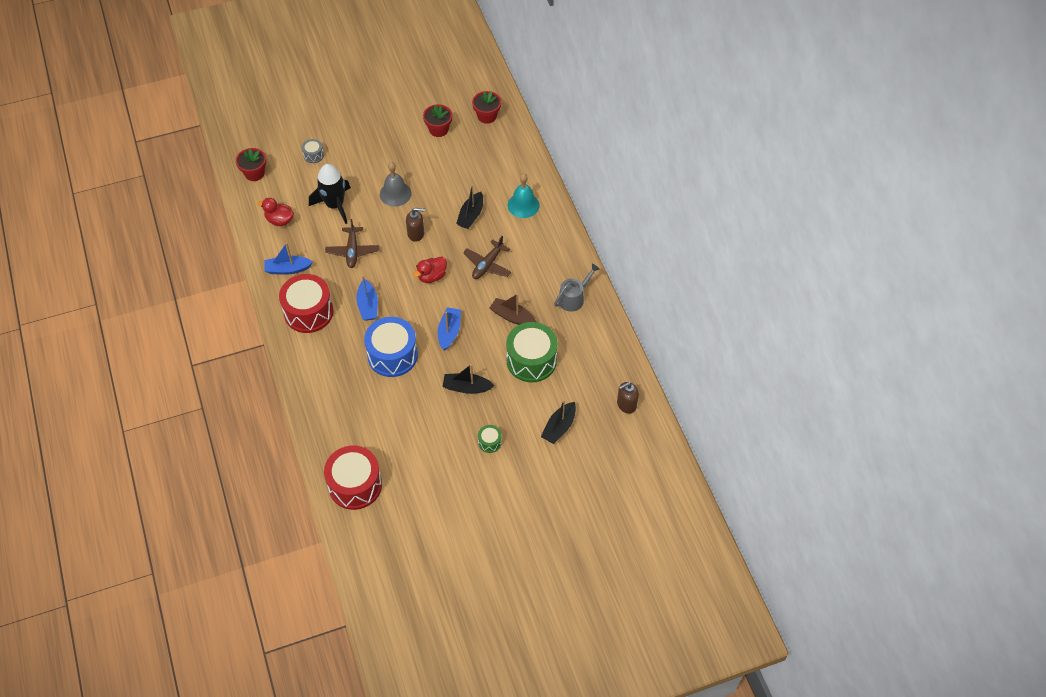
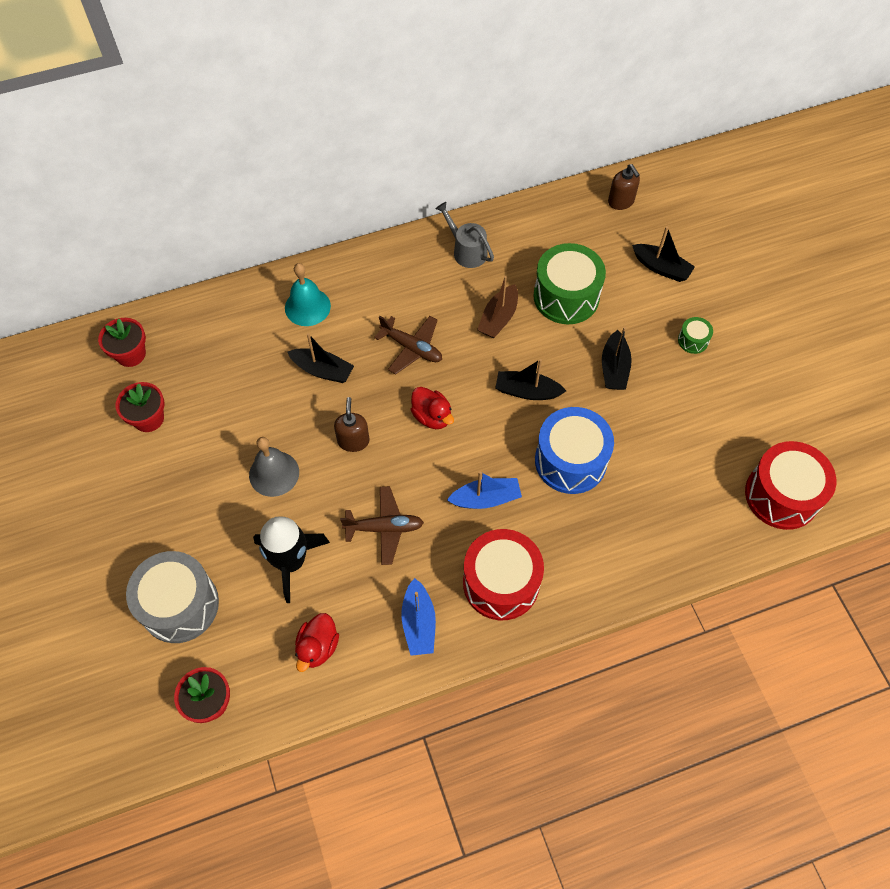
camera: 90 degrees left, 5 degrees up
(313, 155) = (179, 605): grey drum -> grey drum, size x2.23
(449, 332) = (527, 391): blue boat -> black boat

